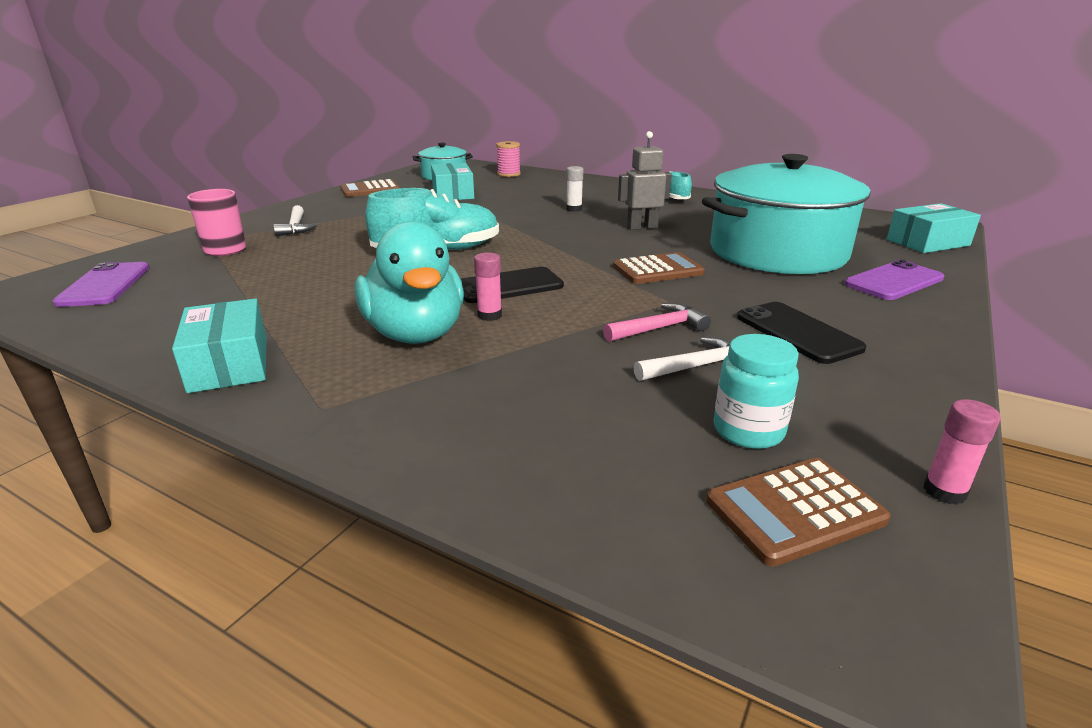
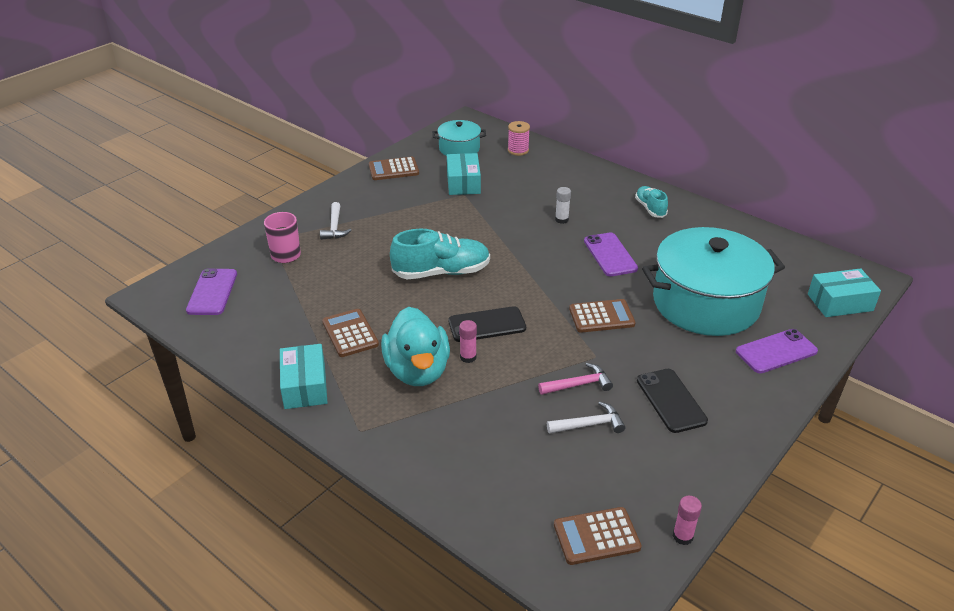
camera: 10 degrees right, 10 degrees up
(310, 307) = (350, 333): none -> brown calculator
(642, 227) = (610, 255): grey robot -> purple phone
(748, 431) = (597, 481): turquoise jar -> none

